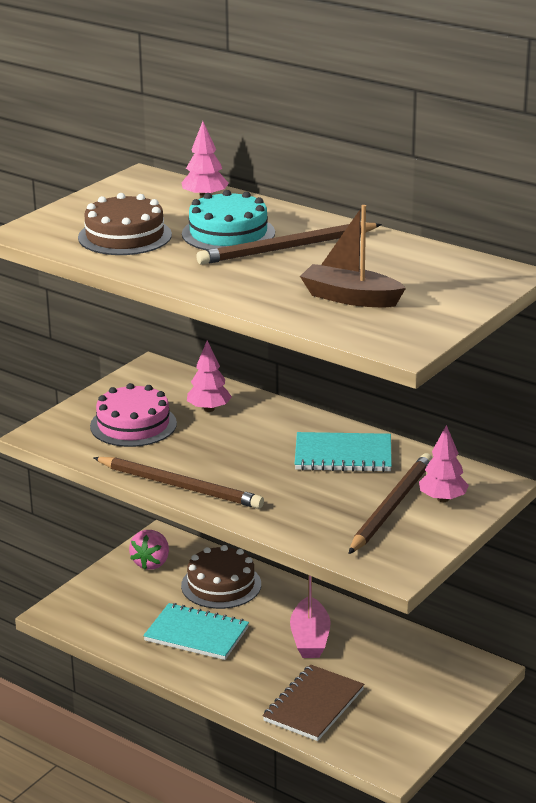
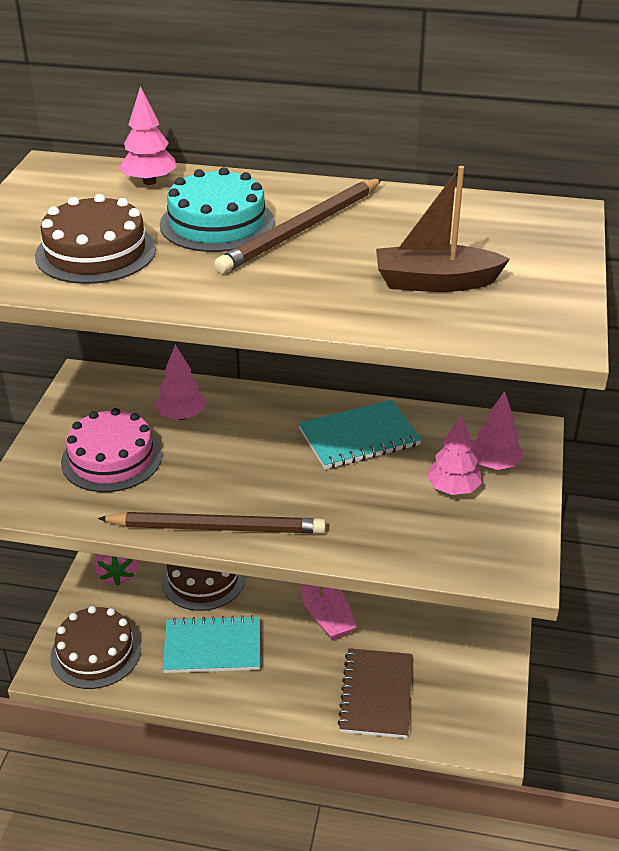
camera: 25 degrees left, 10 degrees up
(98, 612) = (96, 652): none -> brown cake
(391, 506) = (453, 489): brown pencil -> pink tree

